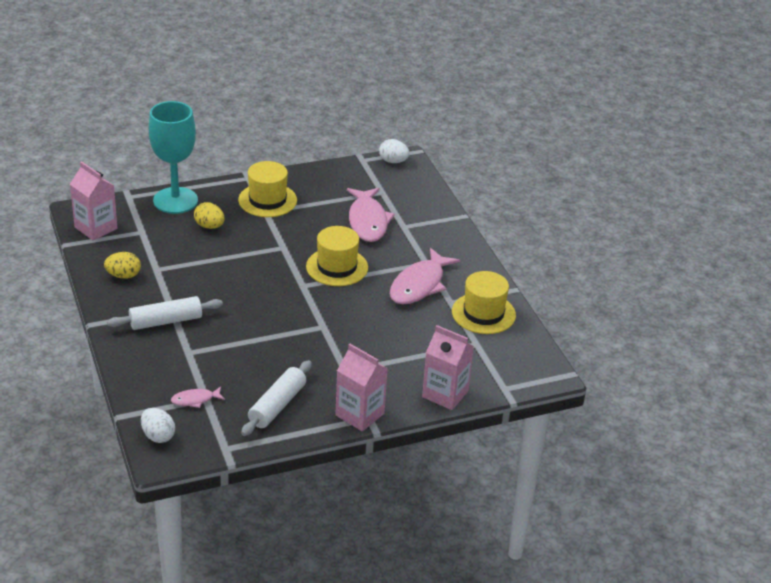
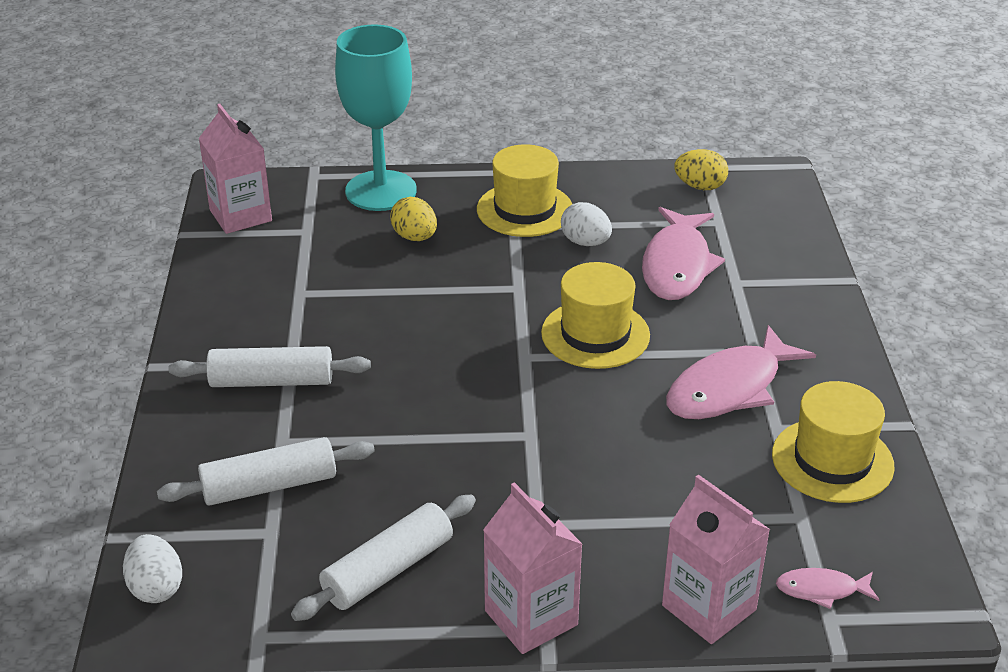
camera: 20 degrees right, 0 degrees up
(123, 276) = (243, 295): yellow egg -> yellow egg (700, 186)
(193, 376) = (269, 486): none -> white rolling pin
(195, 400) = (252, 531): pink fish -> pink fish (821, 590)
(393, 161) = (754, 176): white egg -> white egg (585, 242)

